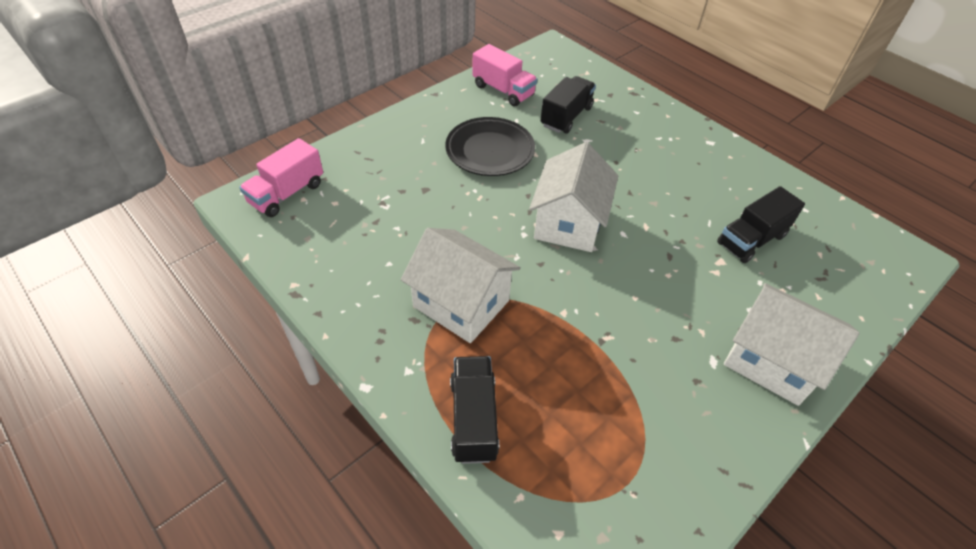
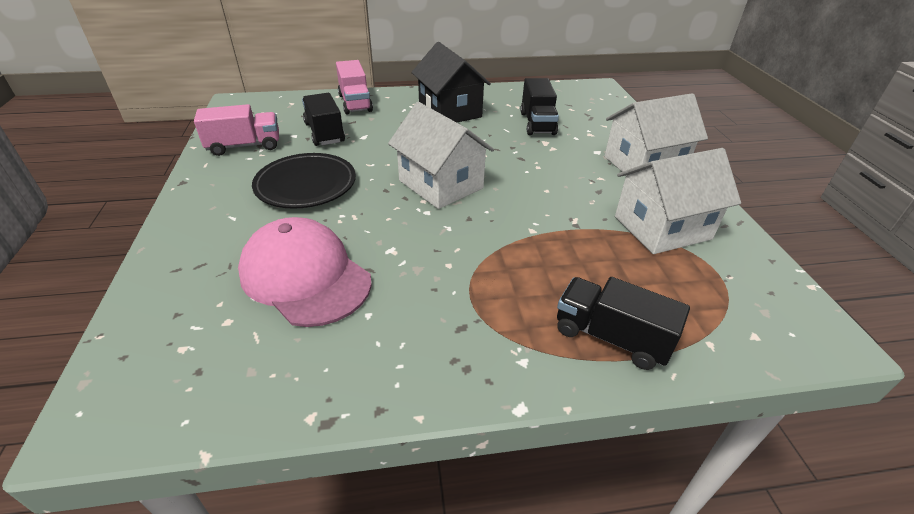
camera: 55 degrees left, 10 degrees down
(287, 193) = (151, 361): pink truck -> pink truck (355, 103)
(398, 211) = (305, 276): none -> pink cap
(461, 303) = (470, 285): white house -> white house (662, 227)
(694, 167) = (449, 111): none -> black house

